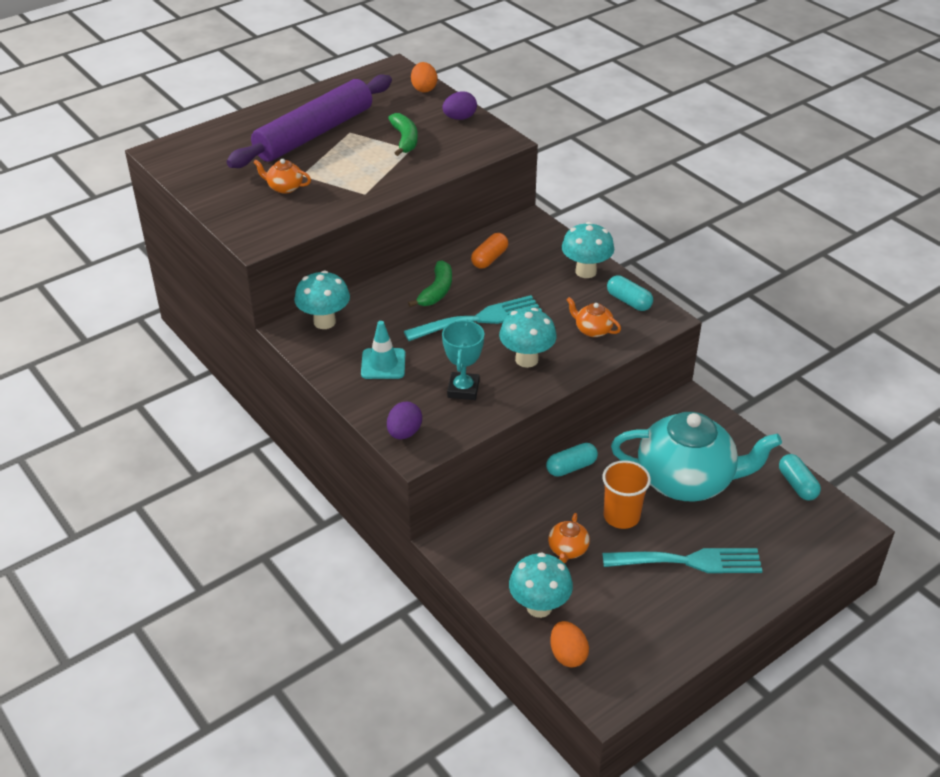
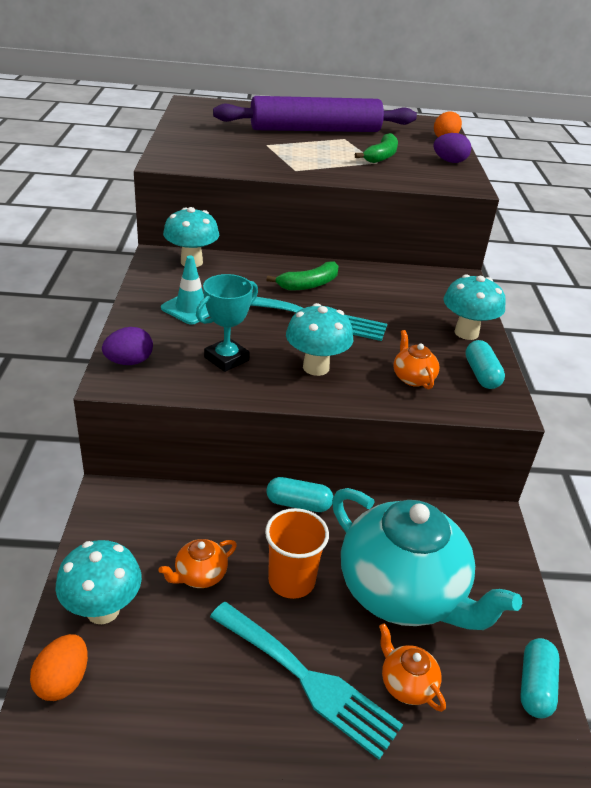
camera: 35 degrees right, 5 degrees down
(284, 187) = (241, 145): orange teapot -> orange teapot (406, 684)
(489, 259) = (386, 285): orange capsule -> none

